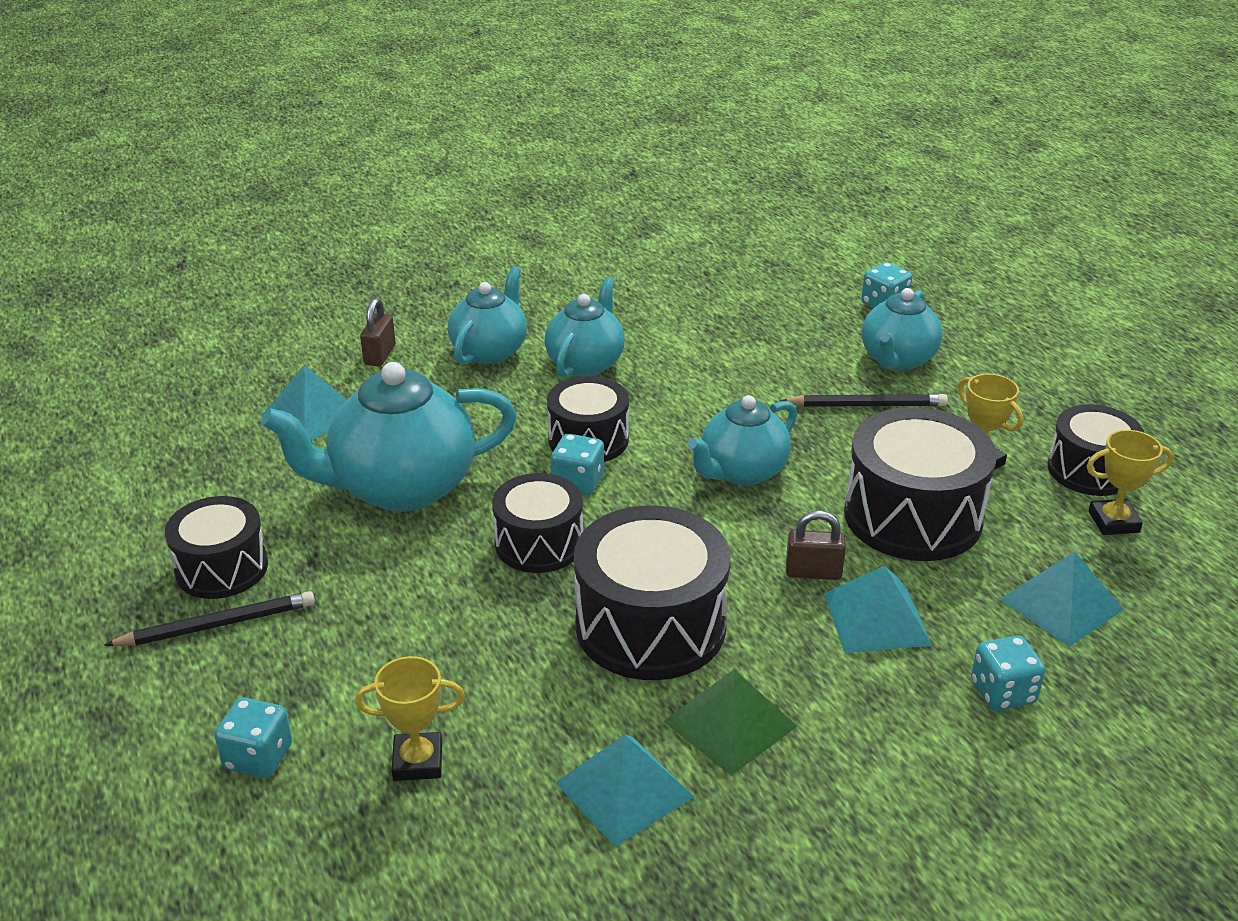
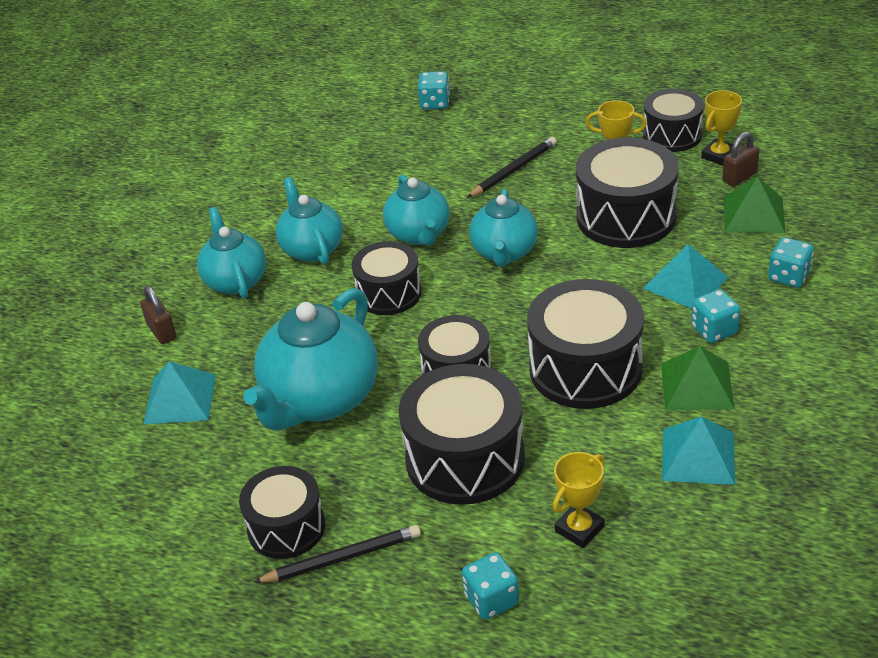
camera: 40 degrees left, 5 degrees up
(217, 625) = (342, 558): black pencil -> black pencil turned 45 degrees clockwise
(428, 622) = (465, 459): none -> black drum
(578, 482) = (422, 322): turquoise dice -> turquoise dice (714, 330)
(813, 572) = (622, 281): brown padlock -> brown padlock (739, 177)
(897, 360) = (491, 133): turquoise teapot -> turquoise teapot (419, 234)
(1061, 604) = (753, 214): turquoise pyramid -> green pyramid

